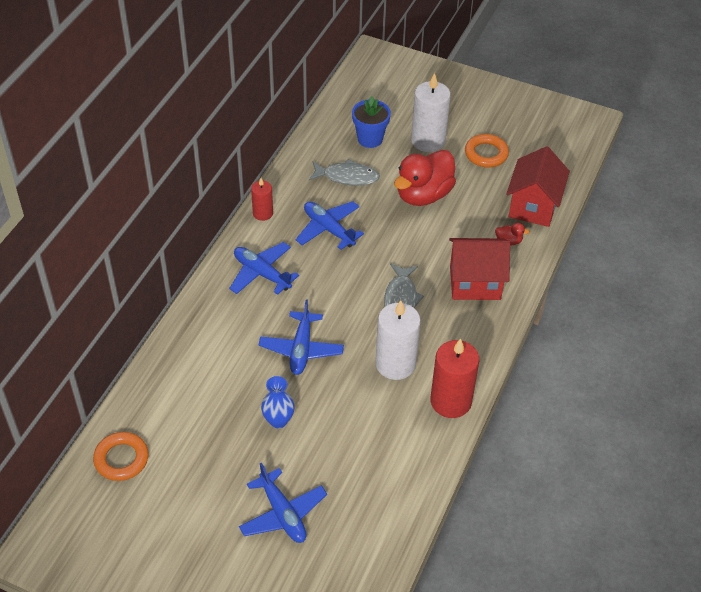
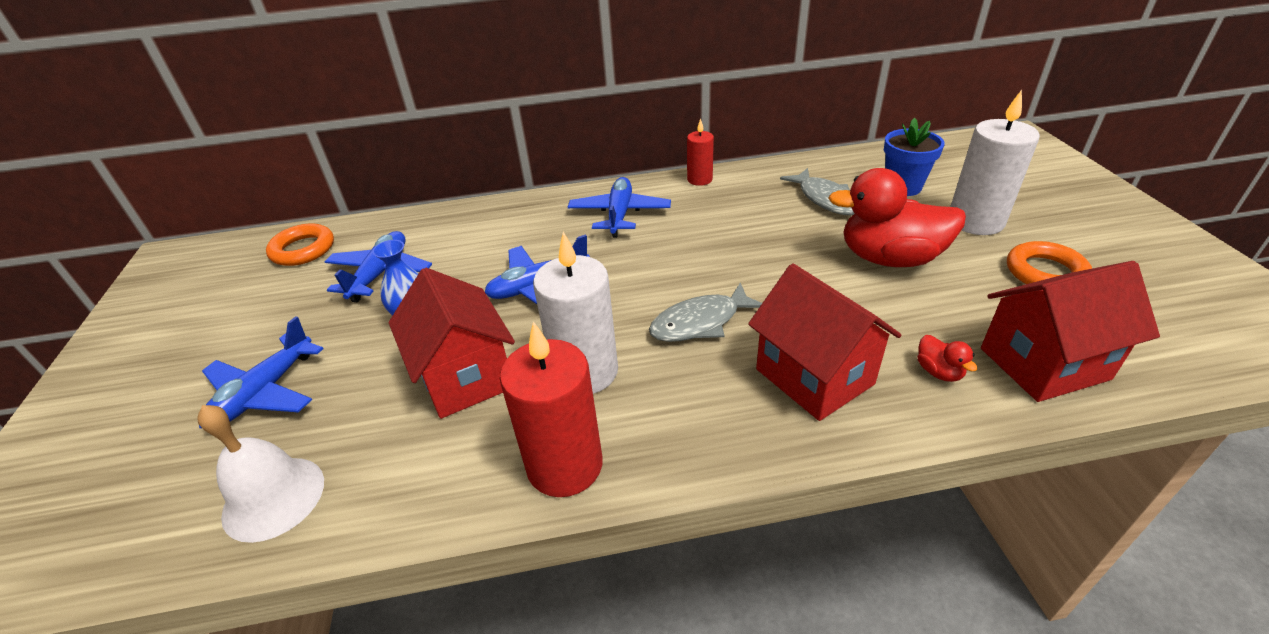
camera: 60 degrees right, 10 degrees down
(328, 229) = (735, 223): blue plane -> blue plane (380, 273)
(353, 415) = (465, 377): none -> red house
(376, 524) = (273, 497): none -> white bell

